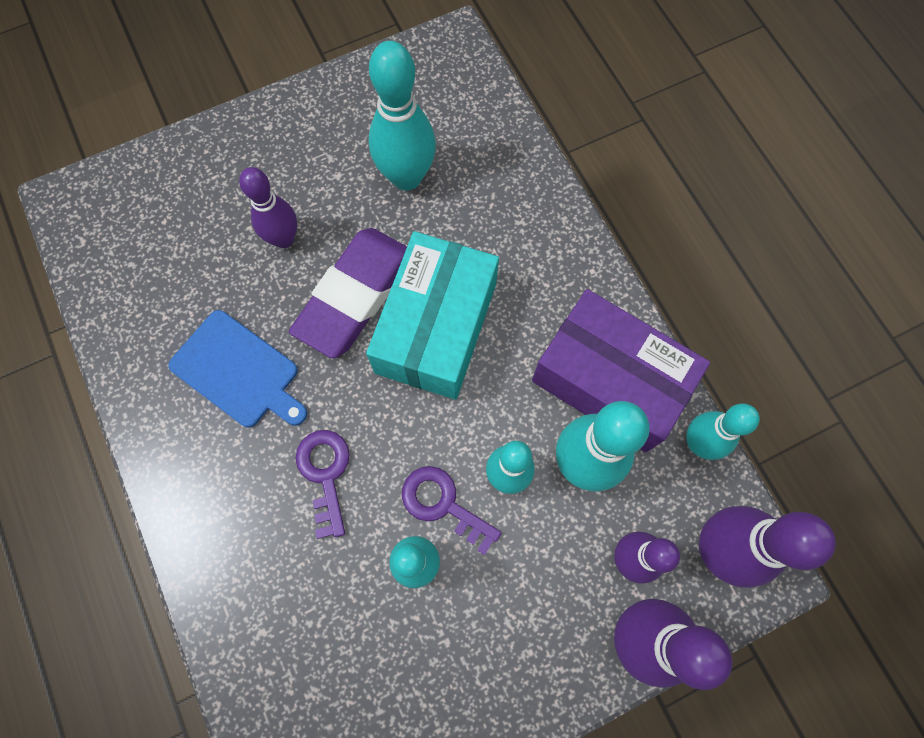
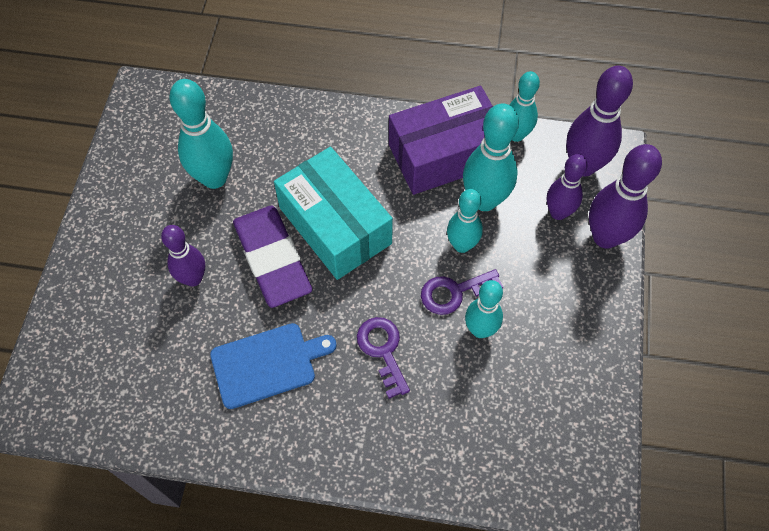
camera: 55 degrees left, 10 degrees down
(325, 474) = (383, 351): purple key -> purple key turned 45 degrees clockwise

